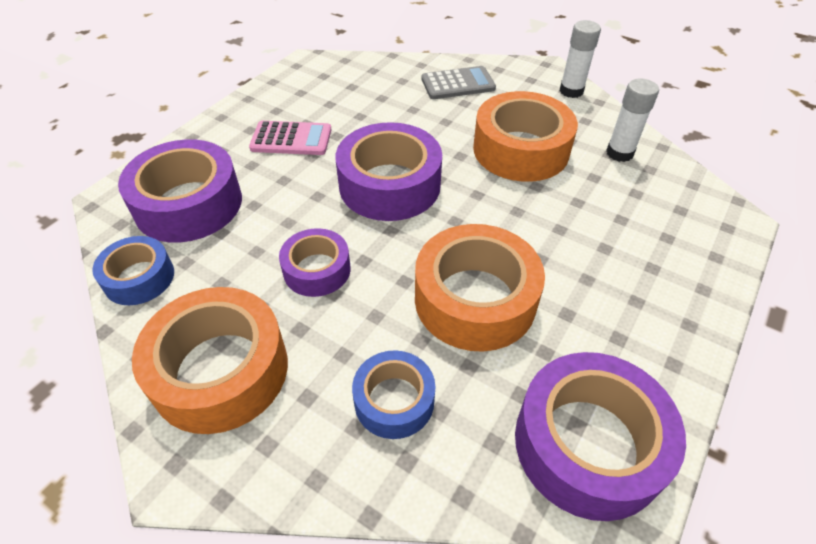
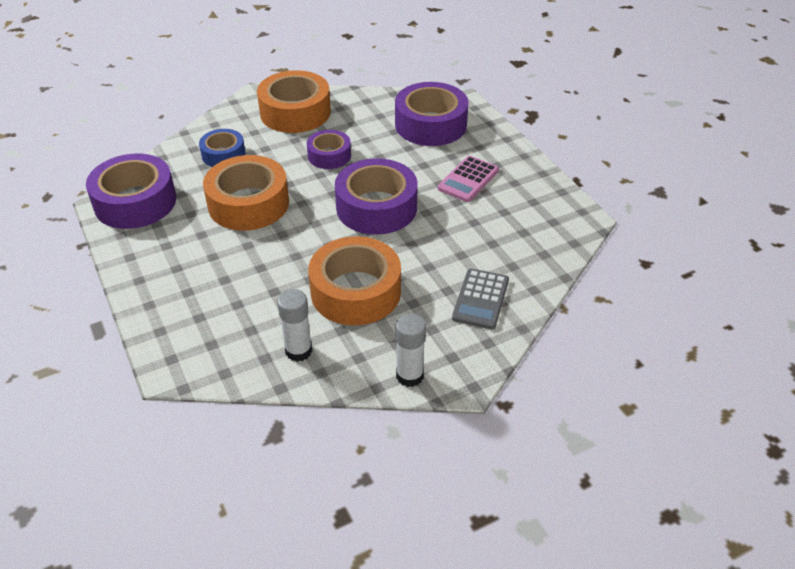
camera: 120 degrees right, 5 degrees down
(139, 278) = (381, 100): blue tape -> none

